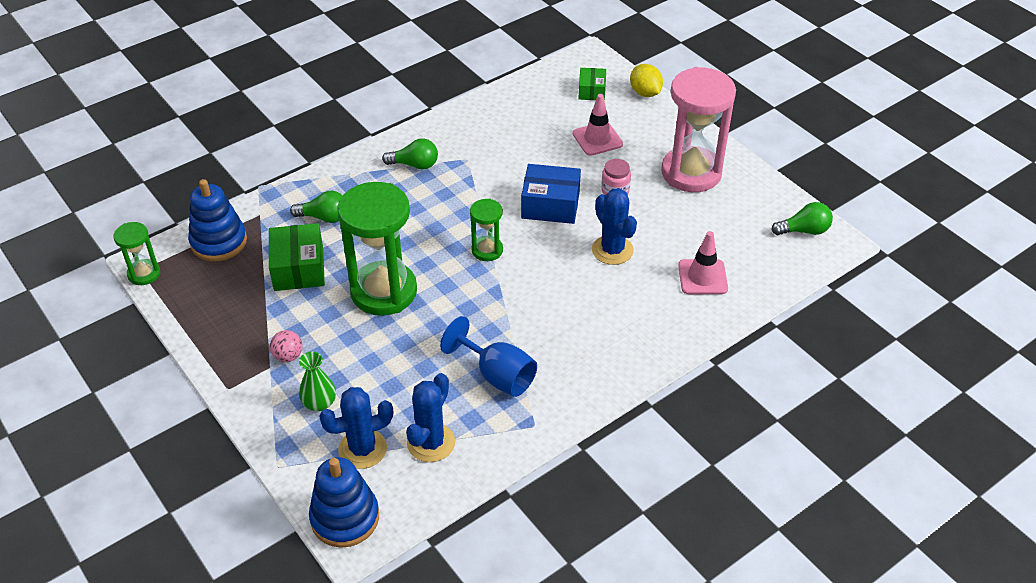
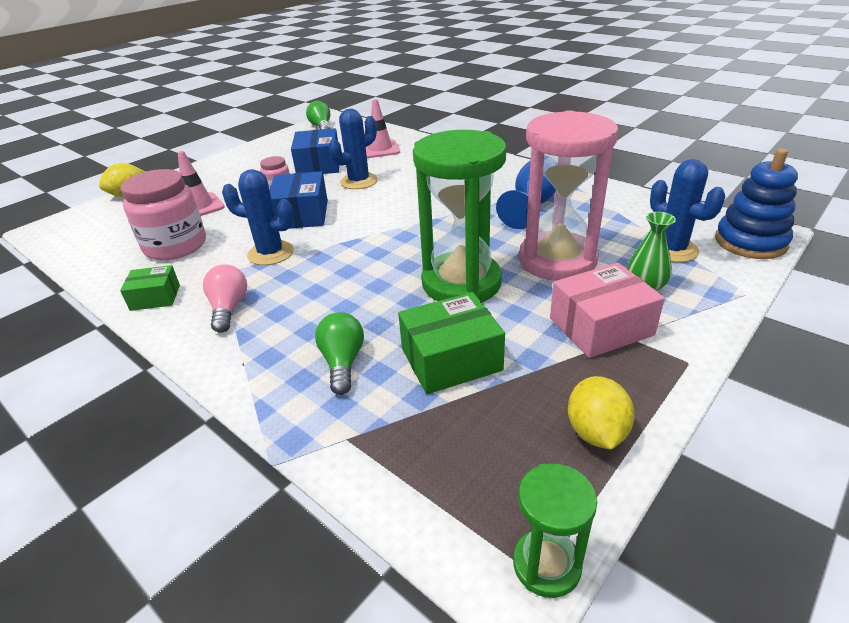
camera: 100 degrees left, 10 degrees down
(202, 318) = (596, 432): none -> yellow lemon
(219, 242) = (425, 472): blue stacking toy -> none
(288, 356) = (600, 326): pink ball -> pink box
(415, 165) = (229, 308): green light bulb -> pink light bulb
(431, 443) = (630, 219): blue cactus -> blue cactus (271, 253)
(487, 250) = (375, 235): green hourglass -> none
(524, 131) = (175, 246): none -> pink jar
(592, 91) = (113, 220): green box -> green box (155, 297)
(671, 222) = (319, 165): none -> blue box
(691, 173) = (254, 165): pink hourglass -> pink hourglass (557, 260)

